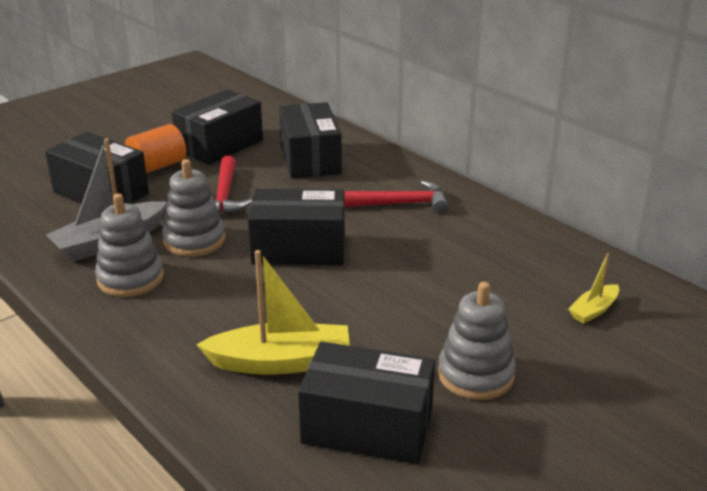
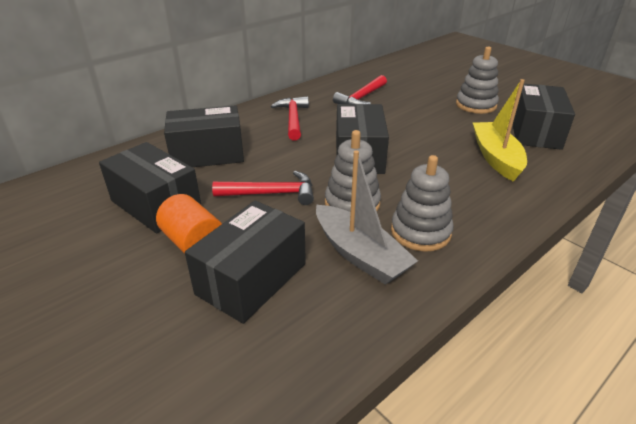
camera: 90 degrees left, 5 degrees up
(483, 258) = (361, 98): none -> red hammer
(593, 310) = (407, 77): yellow boat -> none

